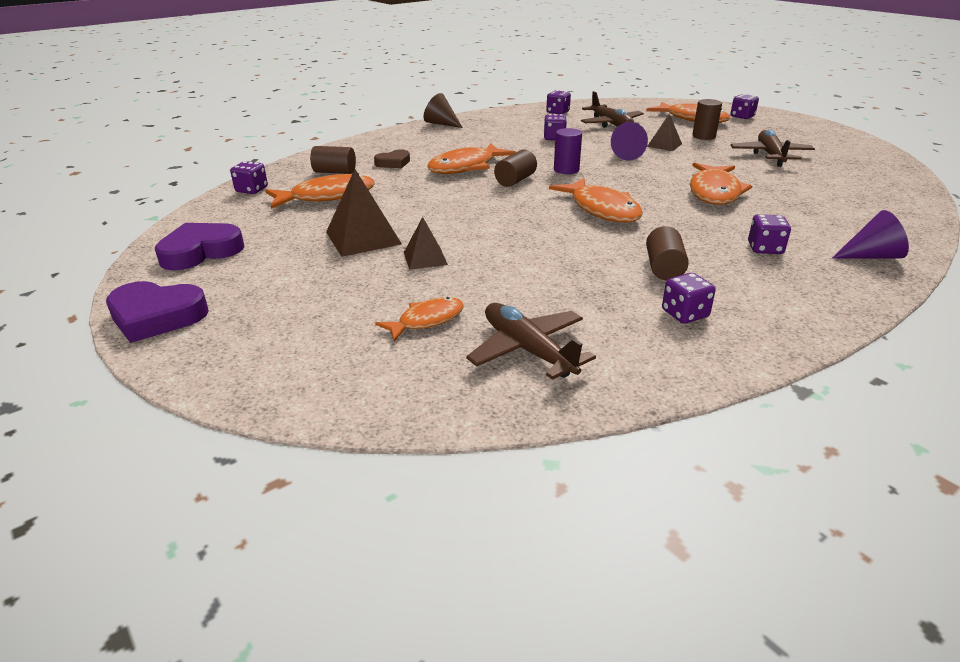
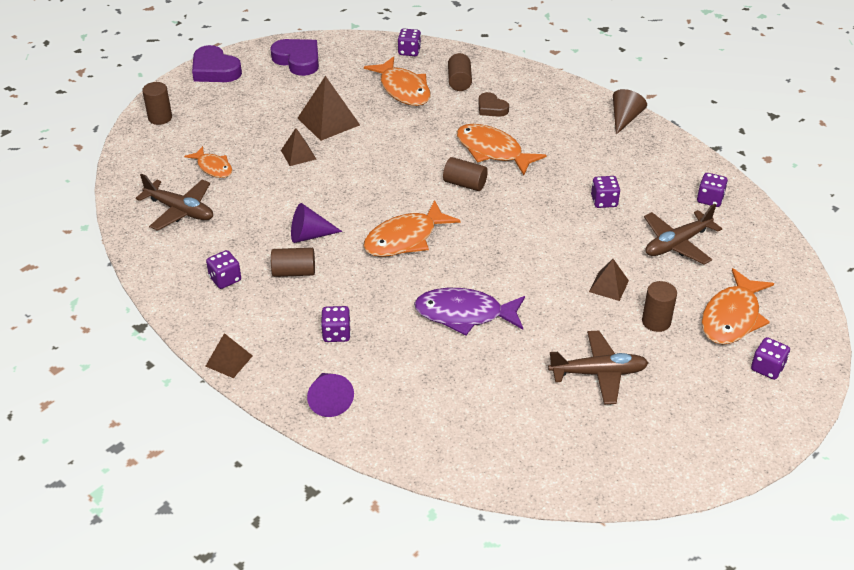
camera: 80 degrees right, 10 degrees up
(157, 316) = (215, 70): purple heart -> purple heart turned 45 degrees counterclockwise
(255, 372) = (160, 118): none -> brown cylinder
(527, 350) = (180, 210): brown plane -> brown plane turned 75 degrees clockwise
(566, 170) = (502, 214): purple cylinder -> none
(625, 154) = (564, 254): purple cone -> purple cone (309, 235)
(714, 192) = (464, 314): orange fish -> purple fish
(842, 313) = (229, 361): none -> brown pyramid

